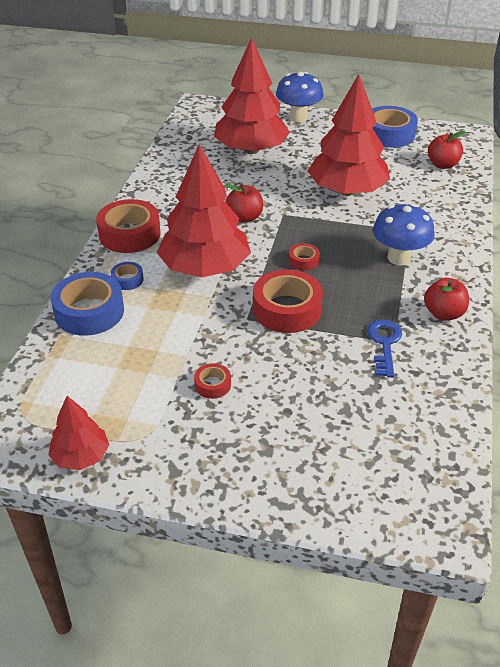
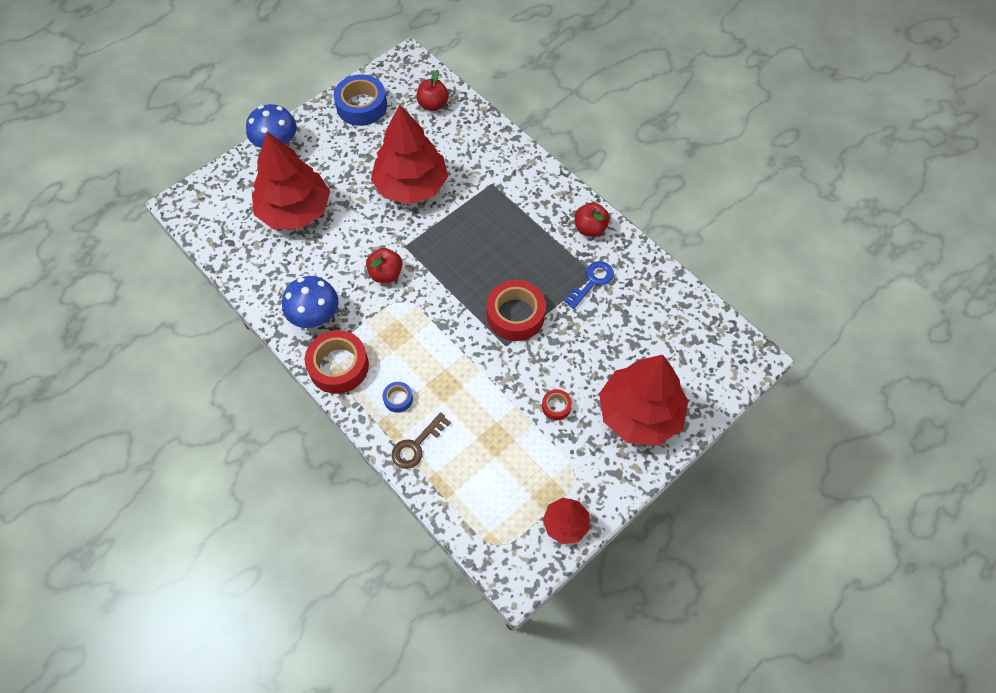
camera: 55 degrees left, 20 degrees up
(89, 312) = (416, 445): blue tape -> brown key
(204, 268) = (427, 338): red tree -> red tree (639, 414)
(303, 261) = (471, 270): red tape -> none
(384, 344) = (592, 281): blue key -> blue key turned 90 degrees clockwise
(399, 258) = (516, 211): blue mushroom -> blue mushroom (316, 318)

